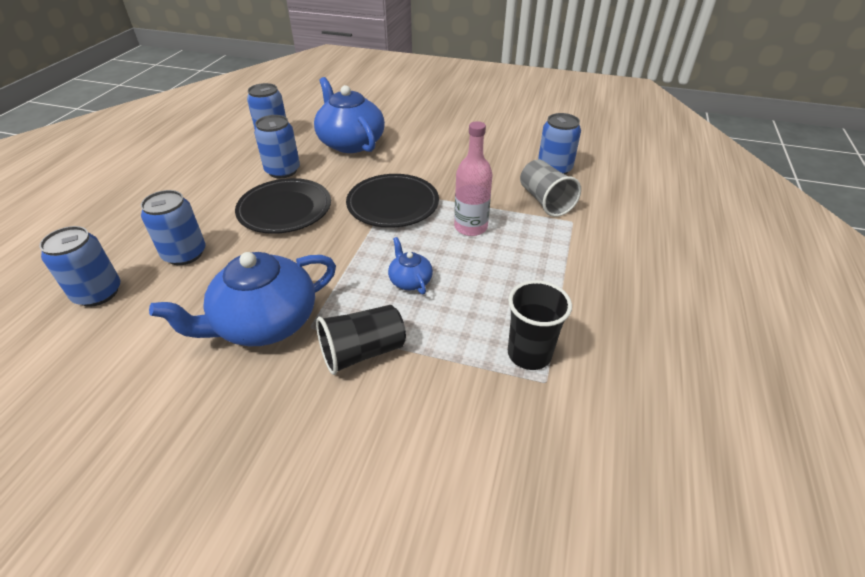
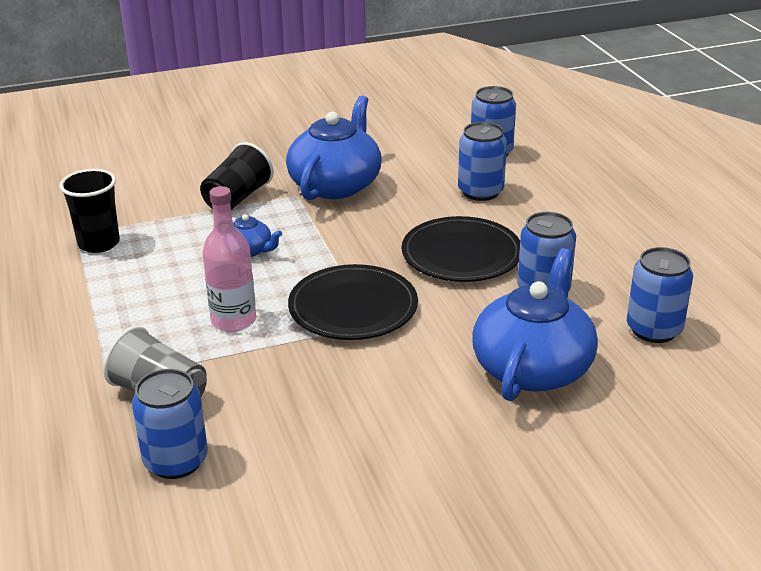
camera: 145 degrees right, 10 degrees down
(350, 143) = (532, 367): blue teapot -> blue teapot turned 90 degrees counterclockwise

